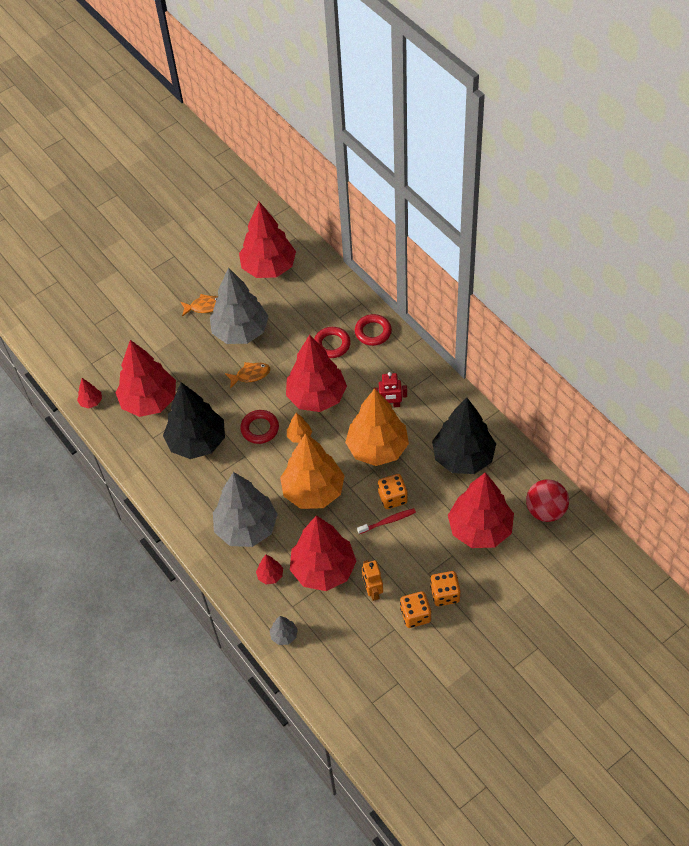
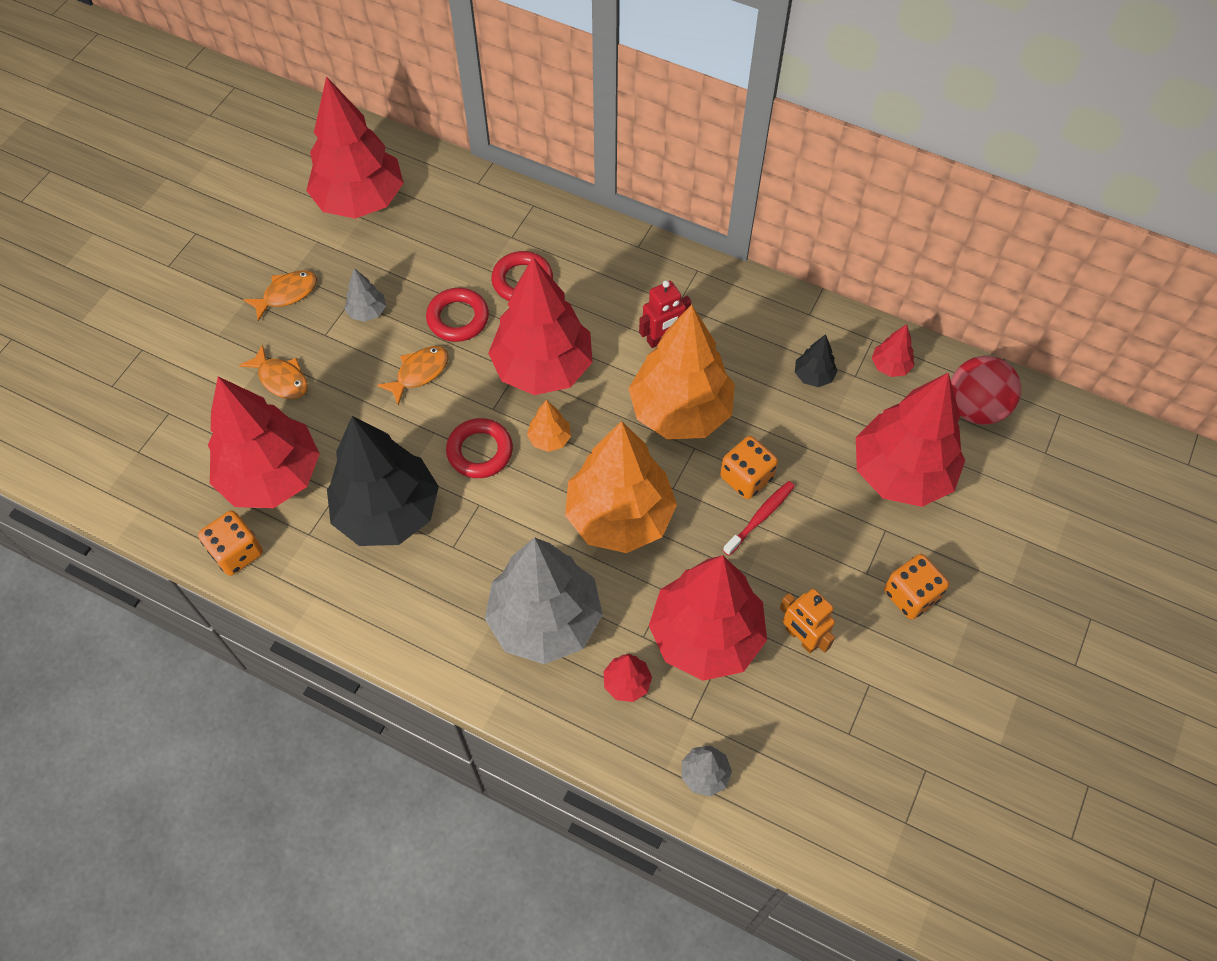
camera: 30 degrees left, 5 degrees up
(91, 402) = (169, 516): red tree -> red tree (890, 366)
(179, 352) = (281, 379): none -> orange fish
(241, 332) = (367, 312): grey tree -> grey tree, size x0.41
(373, 332) = (574, 241): red ring -> red ring (458, 318)
(415, 615) = (887, 648): orange dice -> orange dice (237, 552)
(463, 457) = (813, 376): black tree -> black tree, size x0.41

